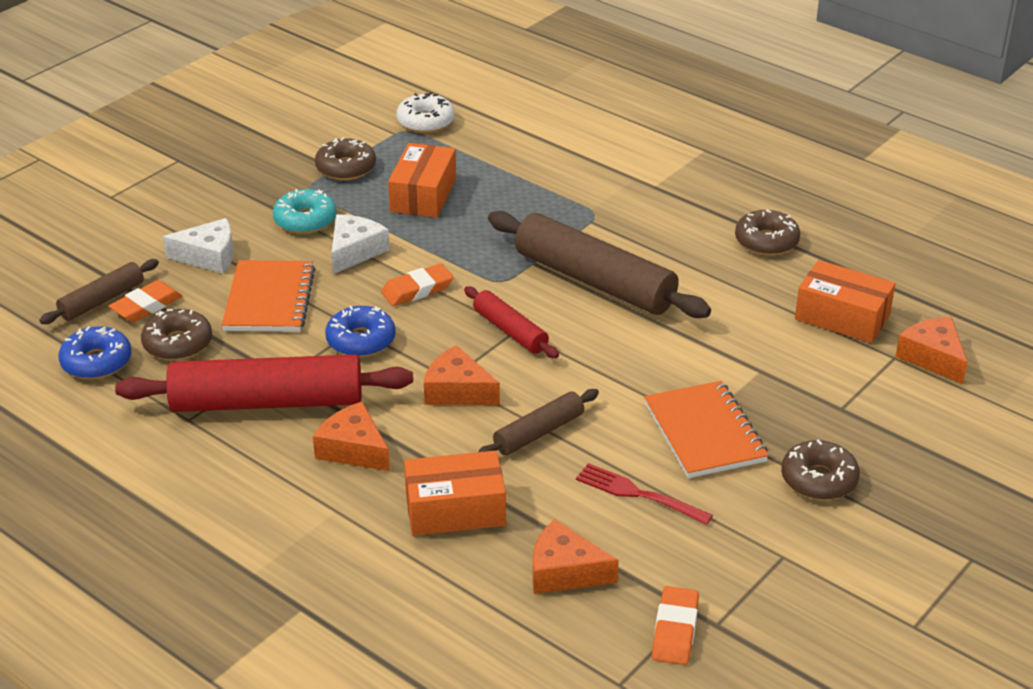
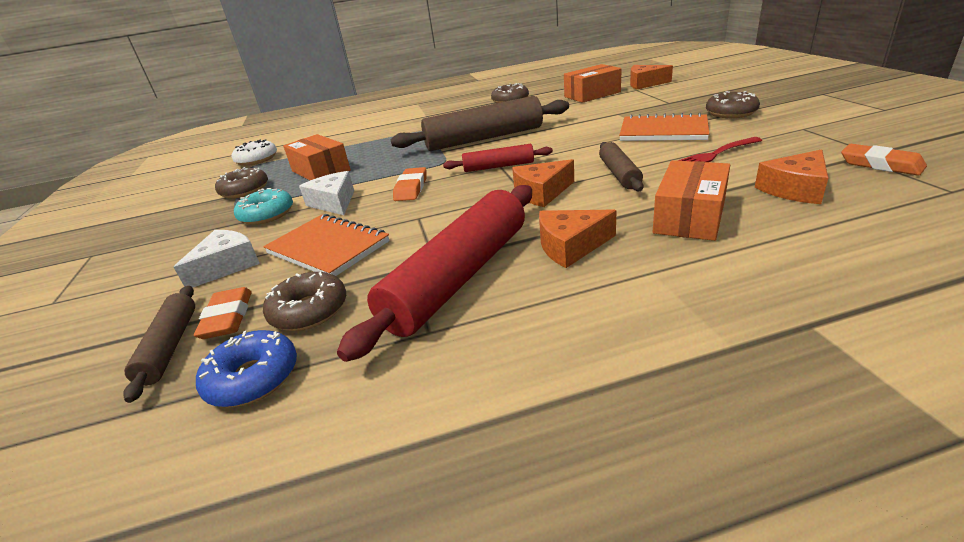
camera: 50 degrees left, 5 degrees down
(361, 340) = (436, 218): blue donut -> none

